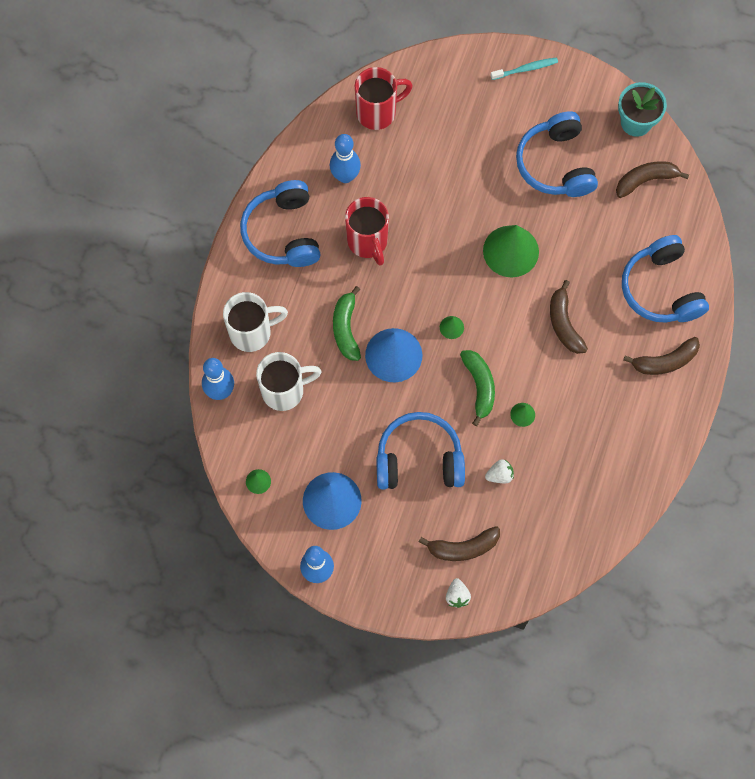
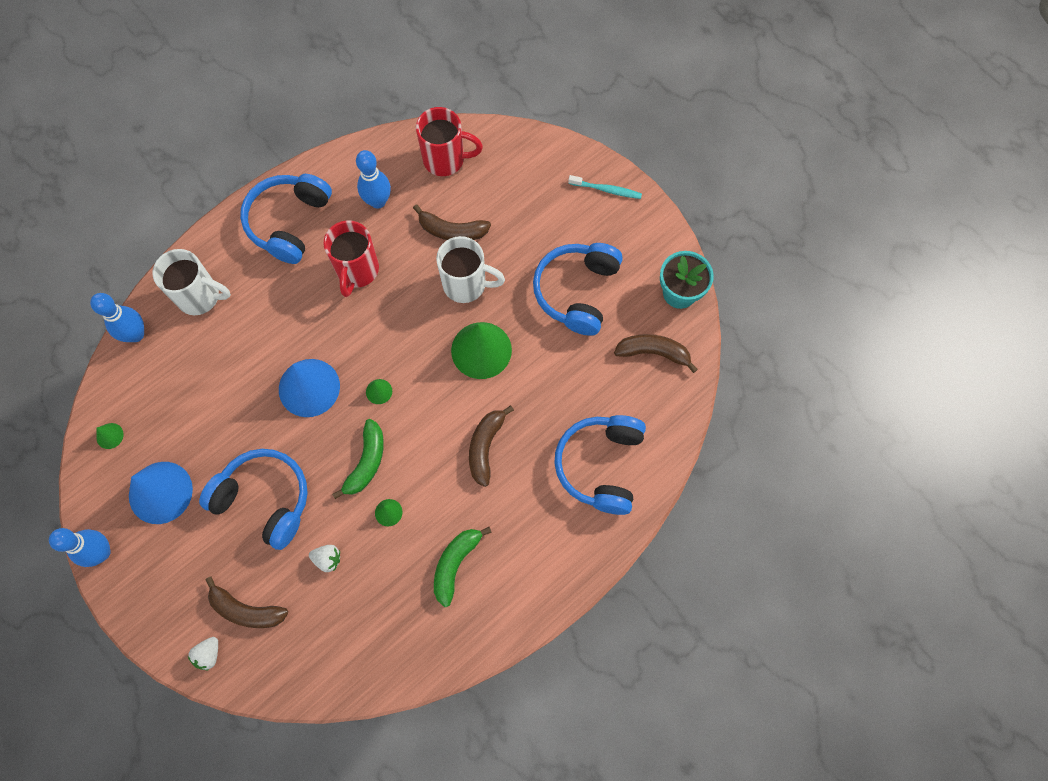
camera: 30 degrees right, 0 degrees up
(285, 391) = (191, 366): white mug -> white mug (466, 284)
(346, 328) = (284, 339): green banana -> green banana (455, 564)
(665, 361) = (558, 539): brown banana -> brown banana (452, 231)

